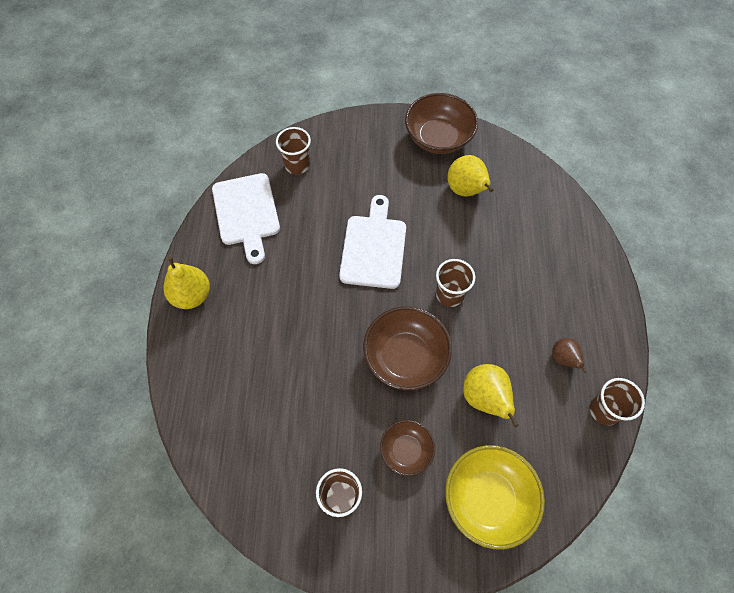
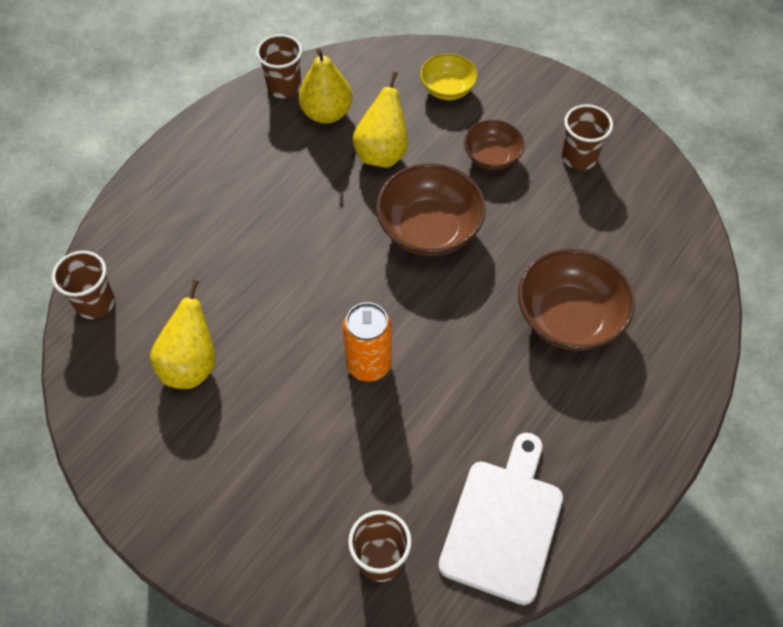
camera: 145 degrees left, 5 degrees down
(192, 295) = (639, 444): yellow pear -> yellow pear (326, 113)
(374, 247) = (369, 364): white cutting board -> orange can
(438, 138) = (148, 467): brown bowl -> brown bowl (569, 318)
(450, 294) = (328, 259): brown cup -> brown cup (95, 303)
(488, 499) = (447, 89): yellow bowl -> yellow bowl, size x0.59
(563, 359) = (276, 140): brown pear -> none

